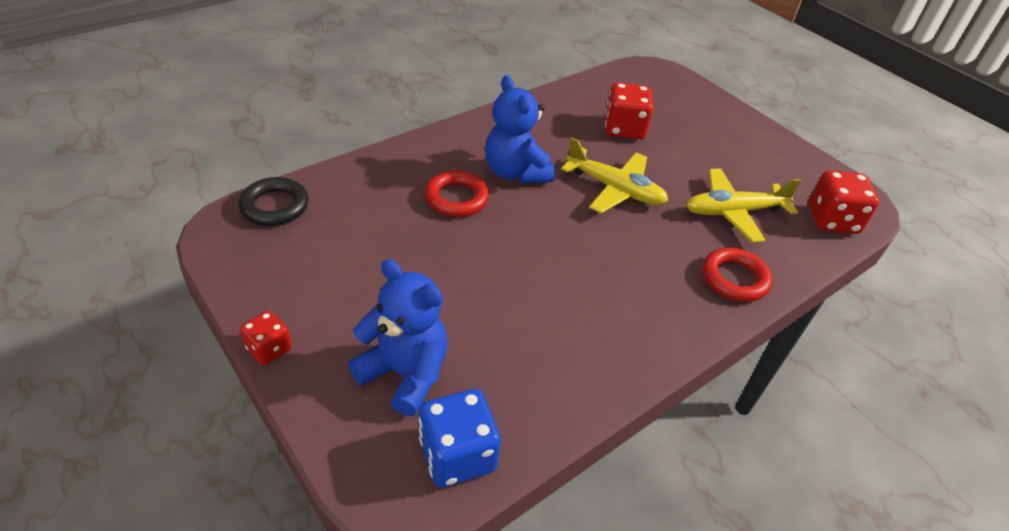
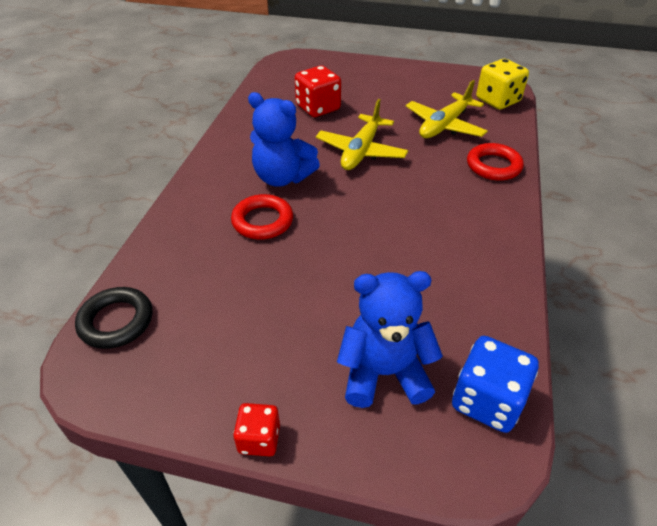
camera: 35 degrees left, 0 degrees up
(615, 189) = (361, 151): yellow plane -> yellow plane turned 120 degrees clockwise
(832, 220) = (497, 100): red dice -> yellow dice

